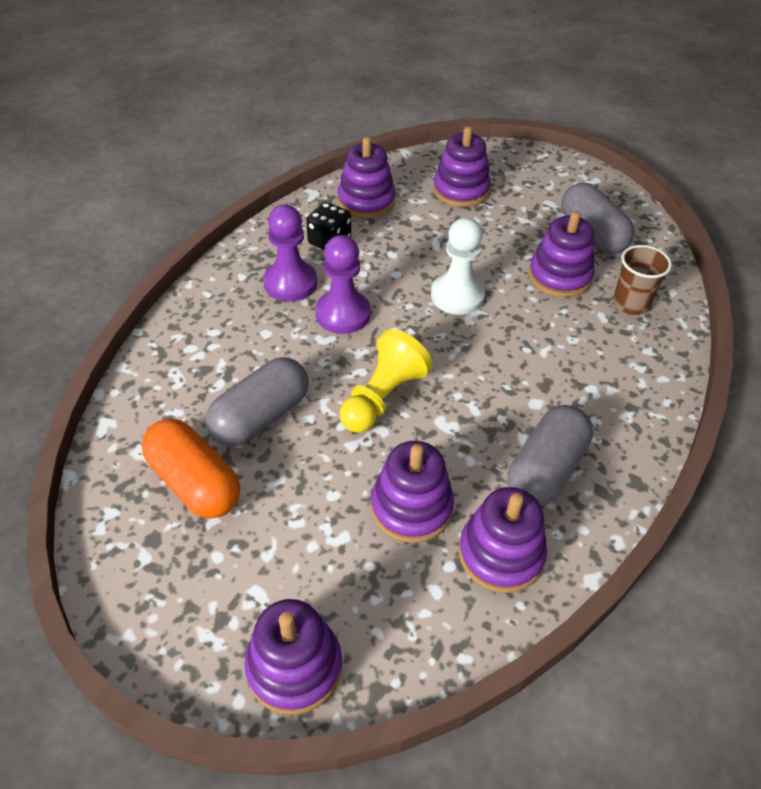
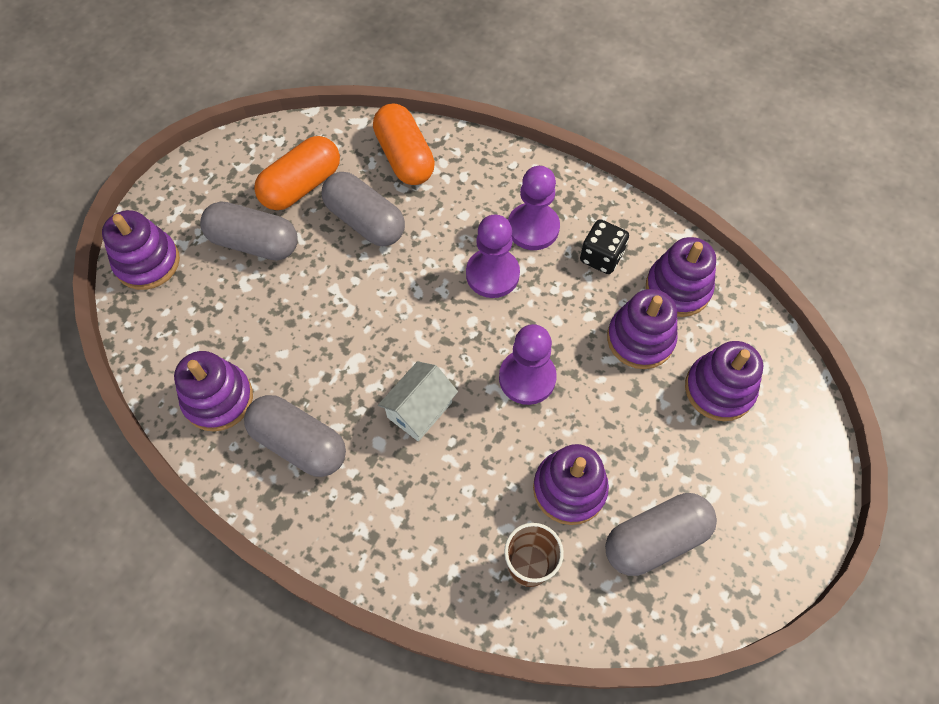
camera: 90 degrees right, 15 degrees up
(174, 381) = (404, 157): none -> orange capsule
(277, 531) = (254, 243): none -> grey capsule
(382, 397) = (386, 310): yellow pawn -> none
(411, 507) = (268, 334): purple stacking toy -> purple stacking toy (640, 339)
(457, 296) = (527, 378): white pawn -> purple pawn
(496, 371) = (419, 410): none -> white house

